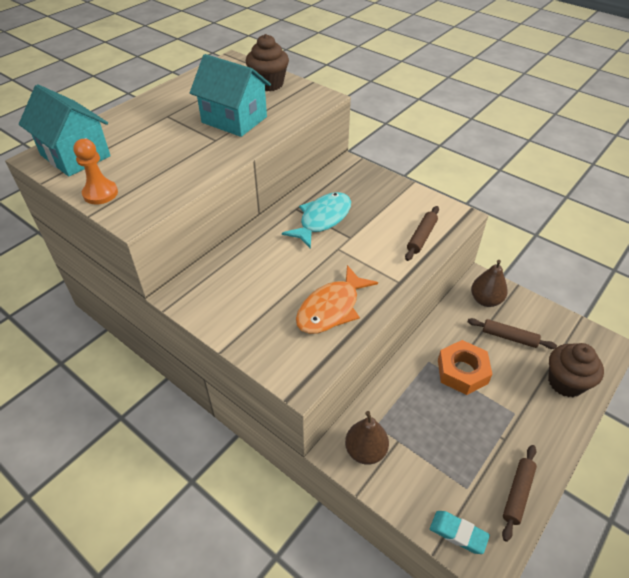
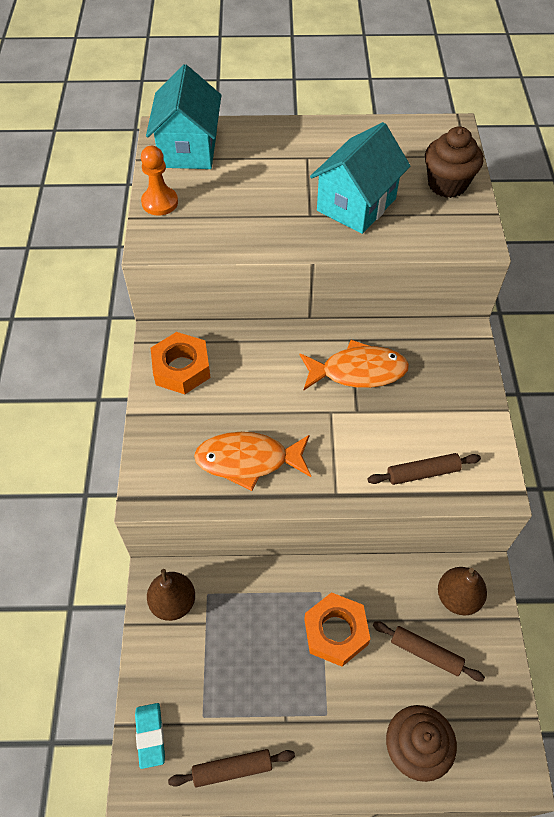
camera: 50 degrees right, 10 degrees up
(218, 298) = (181, 368): none -> orange nut
(234, 120) = (356, 205): turquoise house -> turquoise house turned 45 degrees clockwise
(322, 219) = (358, 371): turquoise fish -> orange fish
(509, 337) = (426, 653): brown rolling pin -> brown rolling pin turned 45 degrees counterclockwise

